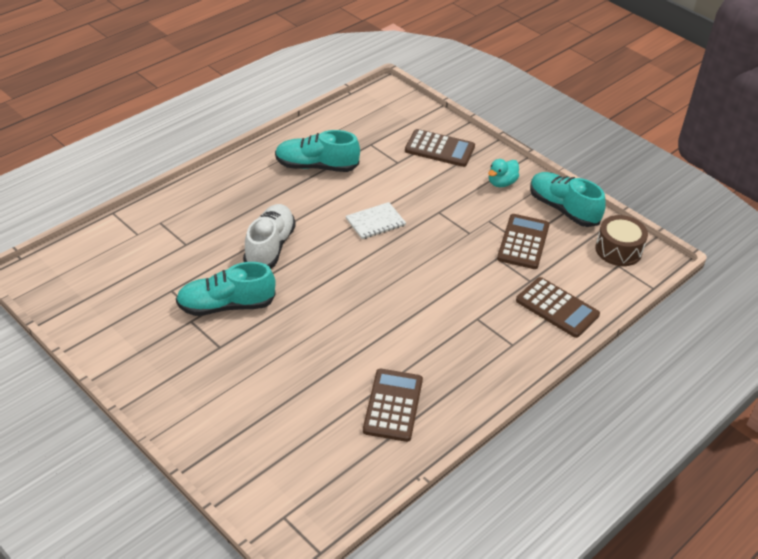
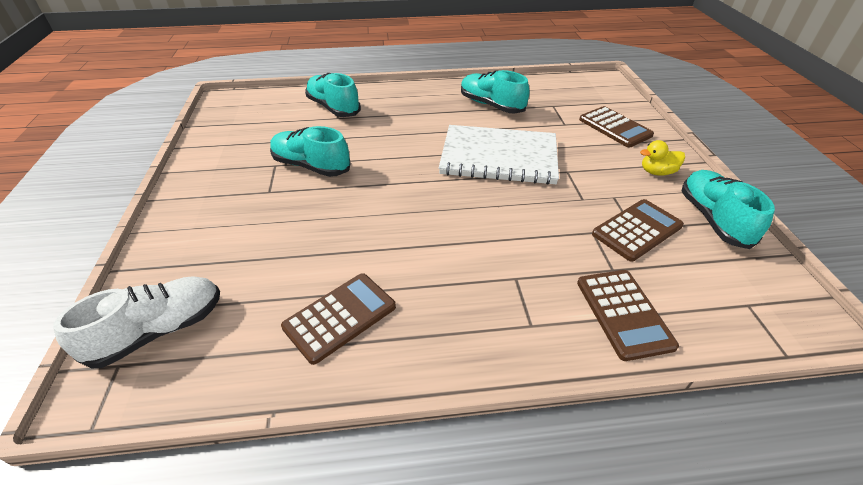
camera: 40 degrees right, 0 degrees up
(167, 234) = (333, 107): none -> turquoise shoe
(270, 247) = (392, 142): white shoe -> white shoe (159, 331)
(375, 222) = (499, 157): white notebook -> white notebook, size x2.21
(501, 183) = (657, 172): turquoise duck -> yellow duck
(618, 250) = (761, 288): brown drum -> none

